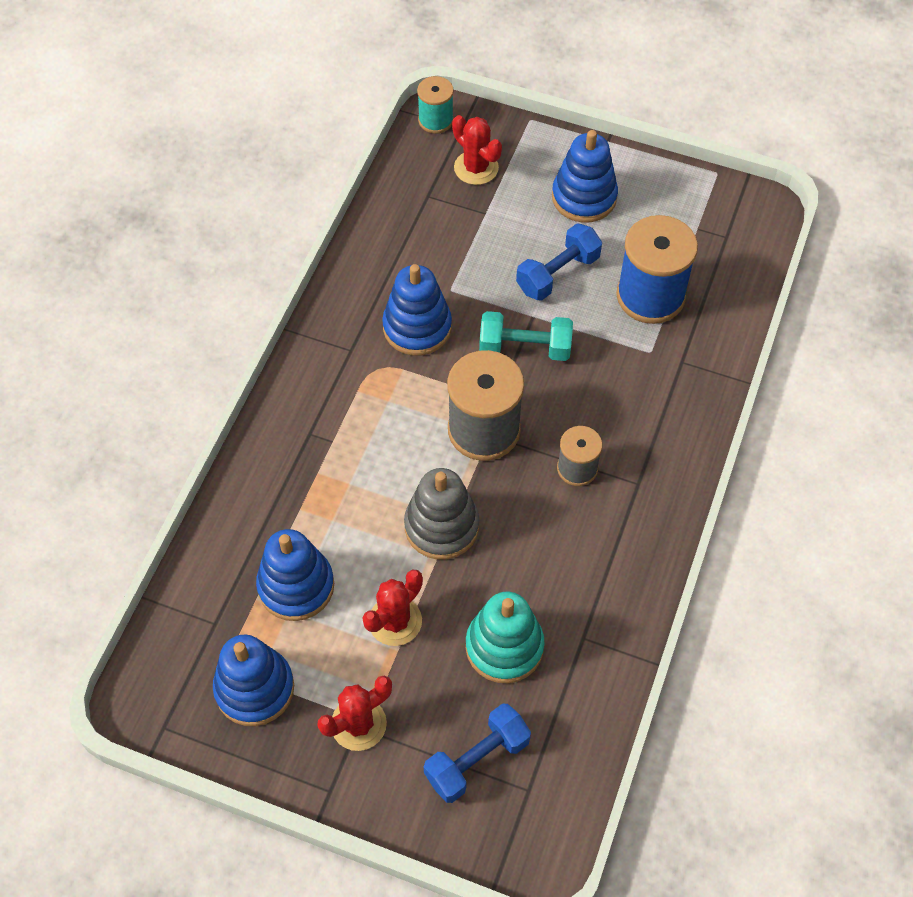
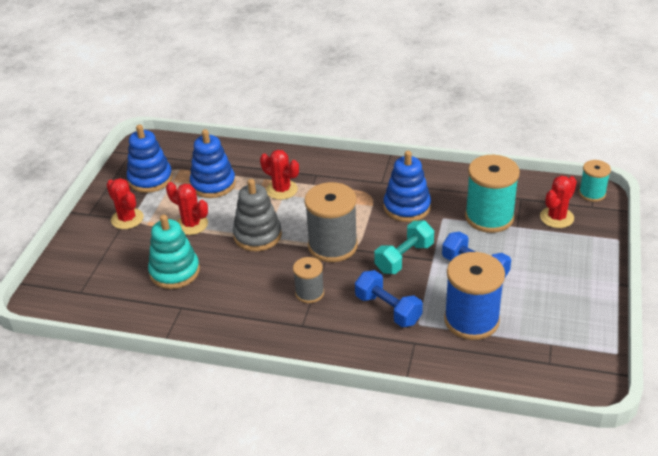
camera: 85 degrees right, 20 degrees down
(337, 485) = (282, 190): none -> red cactus
(460, 238) = (489, 217): none -> turquoise spool
(477, 760) = (101, 268): blue dumbbell -> blue dumbbell (388, 309)
(525, 347) = (404, 258): turquoise dumbbell -> turquoise dumbbell turned 45 degrees clockwise
(584, 197) = (554, 275): blue stacking toy -> none

